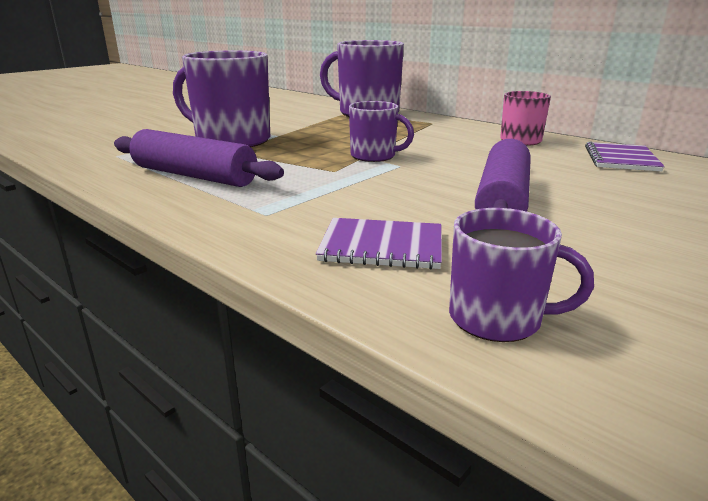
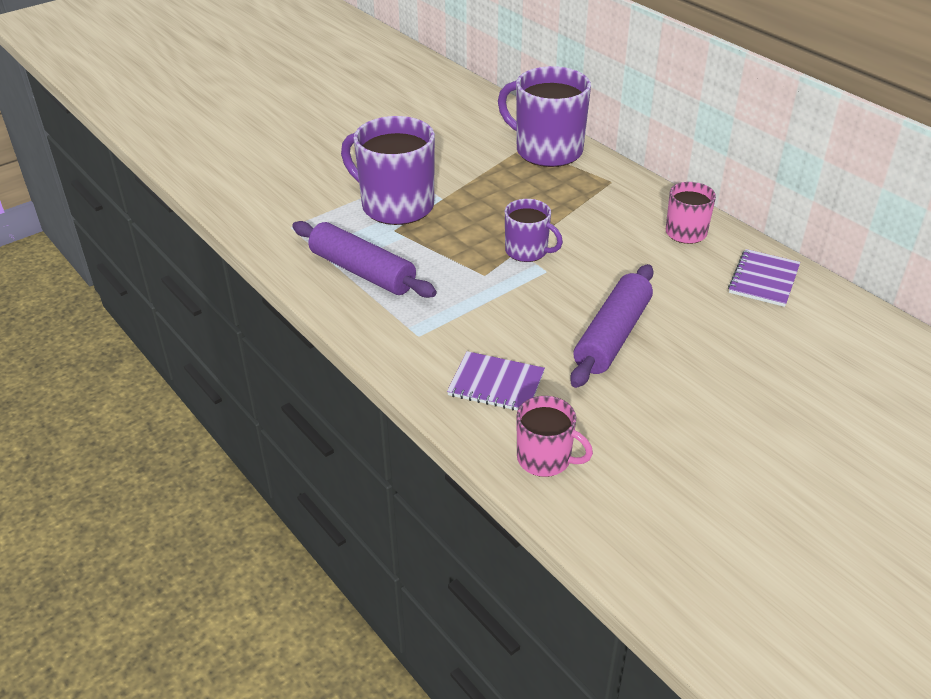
camera: 10 degrees right, 15 degrees up
(497, 318) = (545, 459): purple mug -> pink mug

